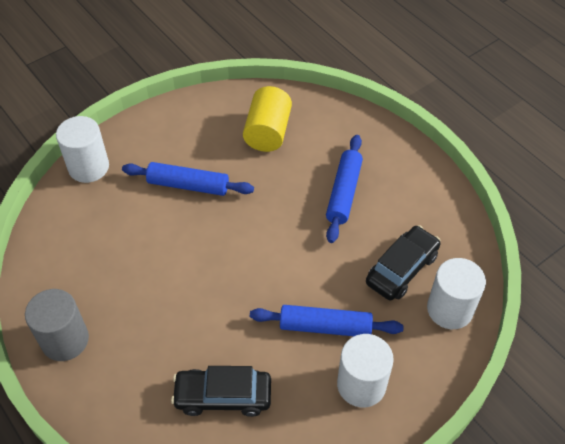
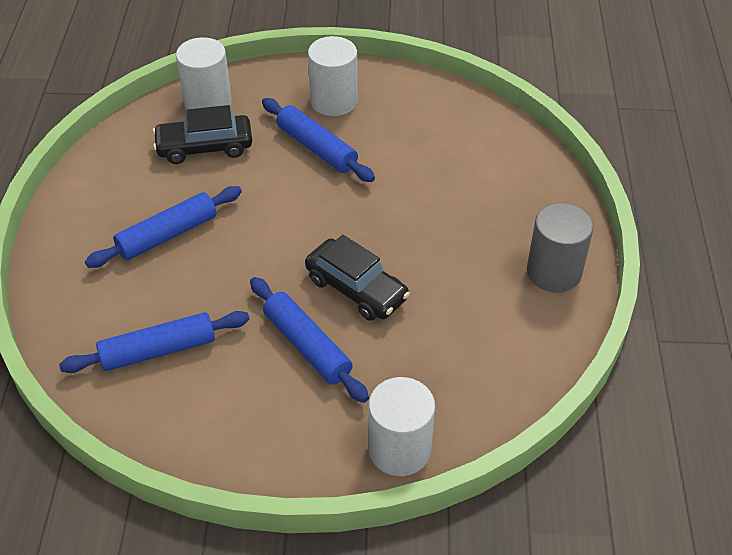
camera: 140 degrees left, 5 degrees down
(223, 396) = (447, 153): black car -> black car (356, 288)
(267, 132) = (158, 350): yellow cylinder -> blue rolling pin

